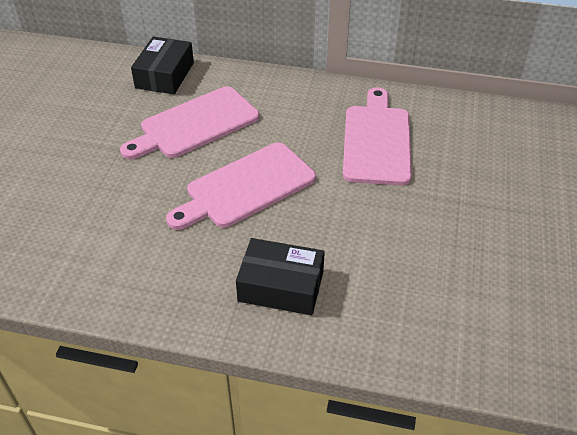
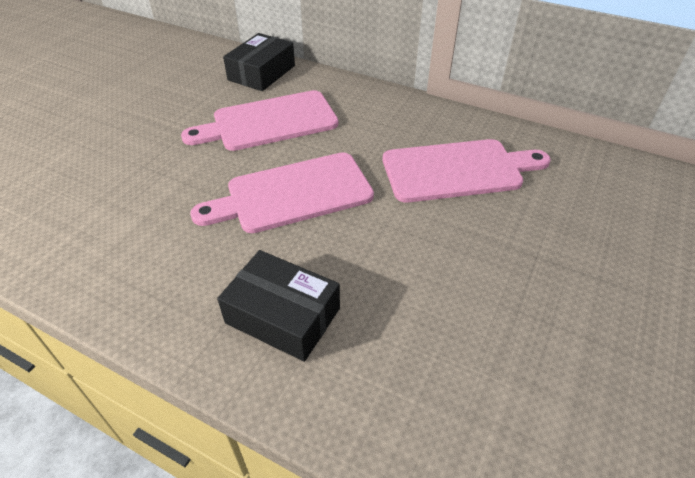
camera: 15 degrees right, 0 degrees up
(376, 141) = (457, 170): pink cutting board -> pink cutting board turned 60 degrees clockwise

